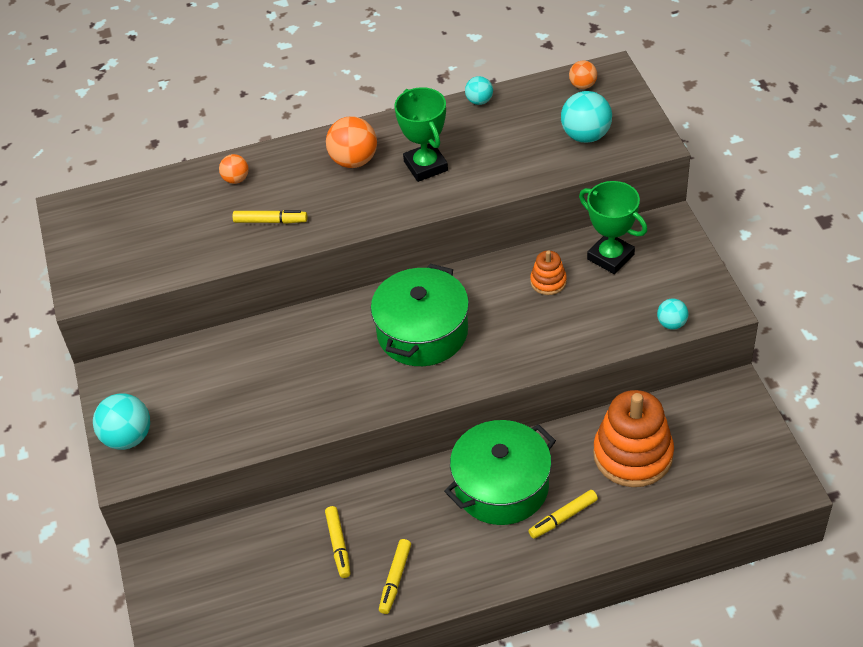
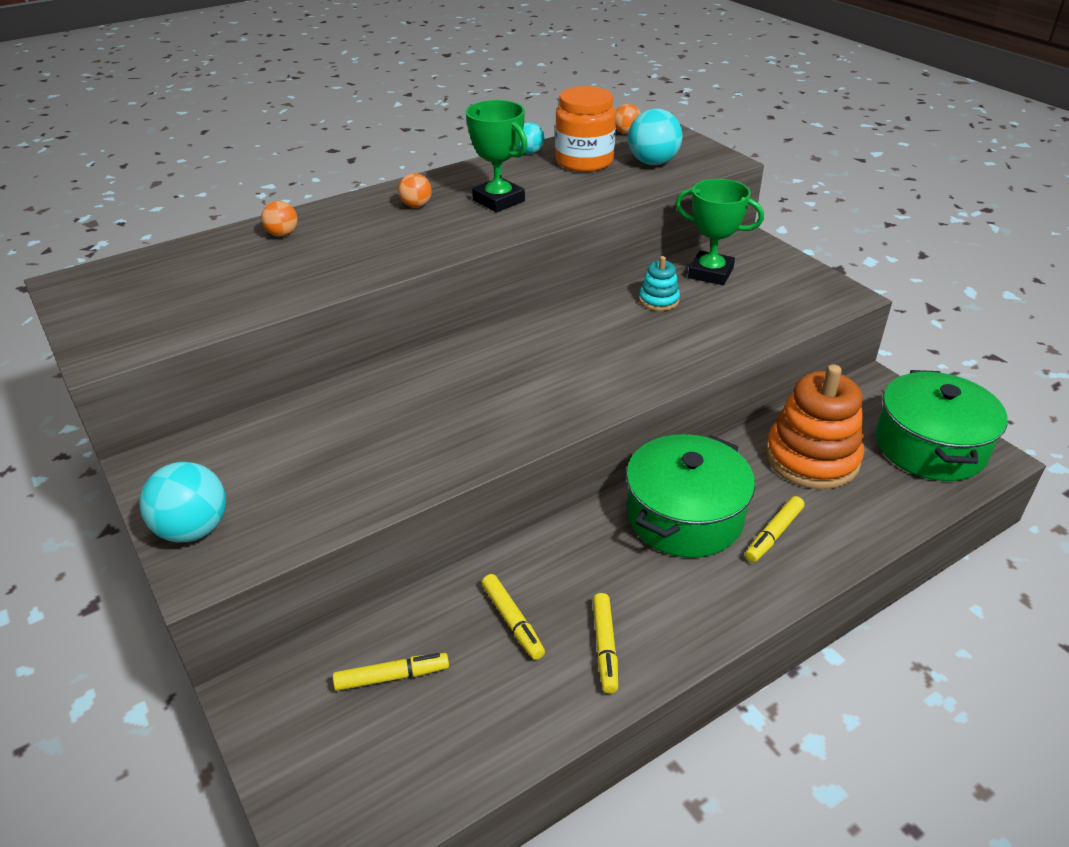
camera: 20 degrees left, 10 degrees down
(270, 221) = (337, 262): yellow marker -> yellow marker (392, 677)
(354, 161) = (416, 205): orange ball -> orange ball, size x0.57
(422, 332) = (543, 361): green pot -> green pot (930, 446)
(523, 123) = (584, 161): none -> orange jar
(548, 282) = (659, 300): orange stacking toy -> turquoise stacking toy
(671, 323) = (809, 315): turquoise ball -> none

